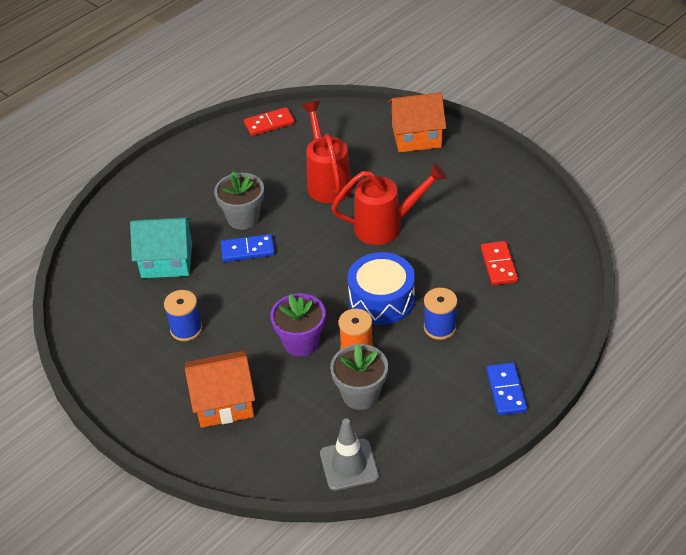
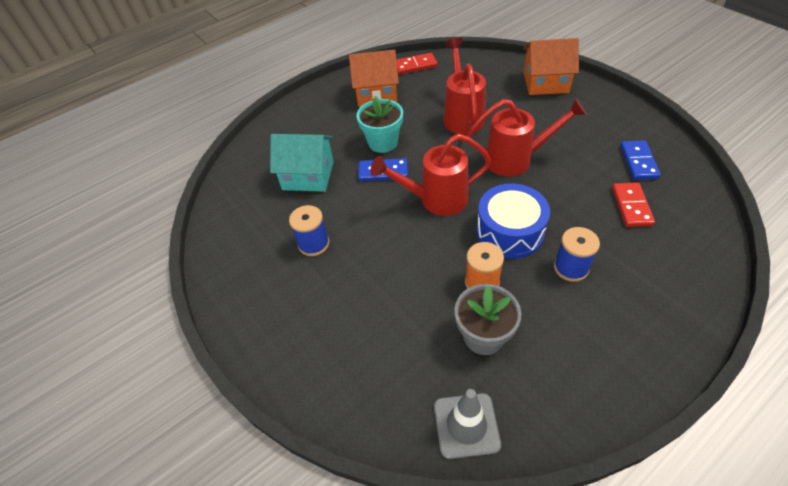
camera: 10 degrees right, 5 degrees up
(223, 402) = (337, 328): orange house -> orange house (376, 93)
(243, 218) = (383, 142): grey flower pot -> turquoise flower pot
(301, 342) = (424, 269): purple flower pot -> none
(306, 274) = (436, 199): none -> red watering can
(506, 390) = (650, 351): blue domino -> blue domino (638, 162)

